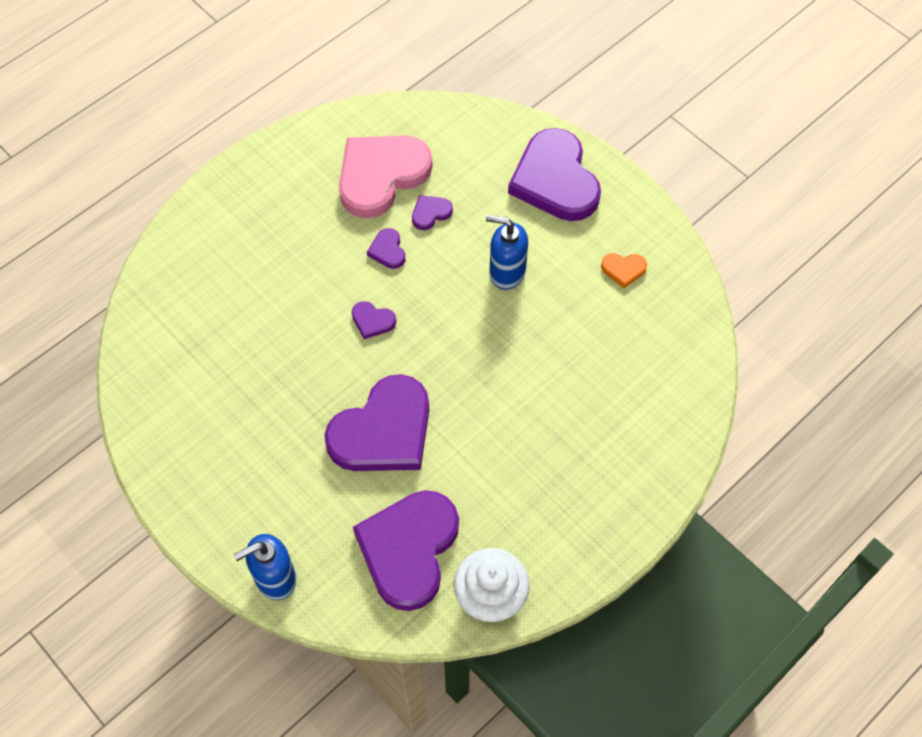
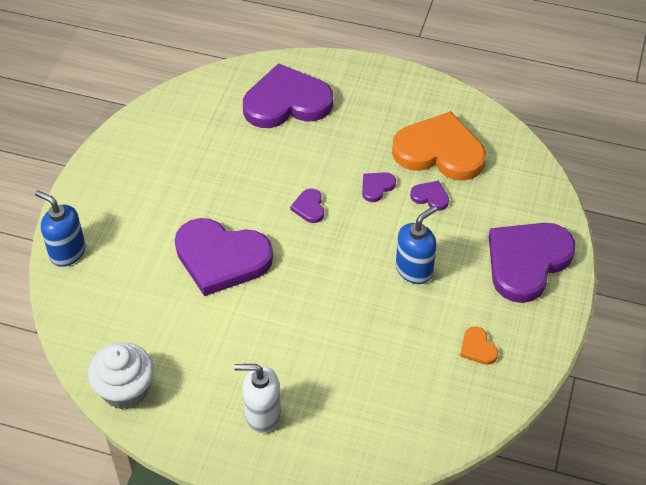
camera: 60 degrees right, 10 degrees down
(381, 176) = (439, 151): pink heart -> orange heart
(409, 549) = (134, 320): purple heart -> purple heart (287, 102)
(506, 272) = (414, 270): blue soap dispenser -> blue soap dispenser turned 60 degrees clockwise
(591, 484) = (262, 414): none -> white soap dispenser

